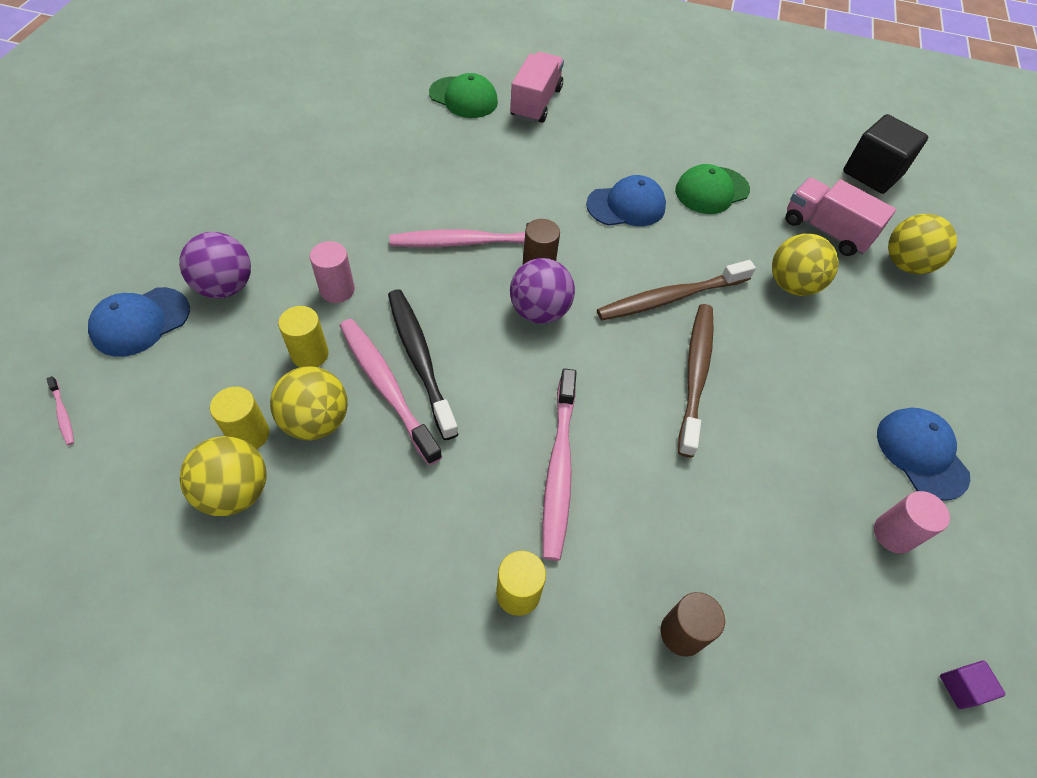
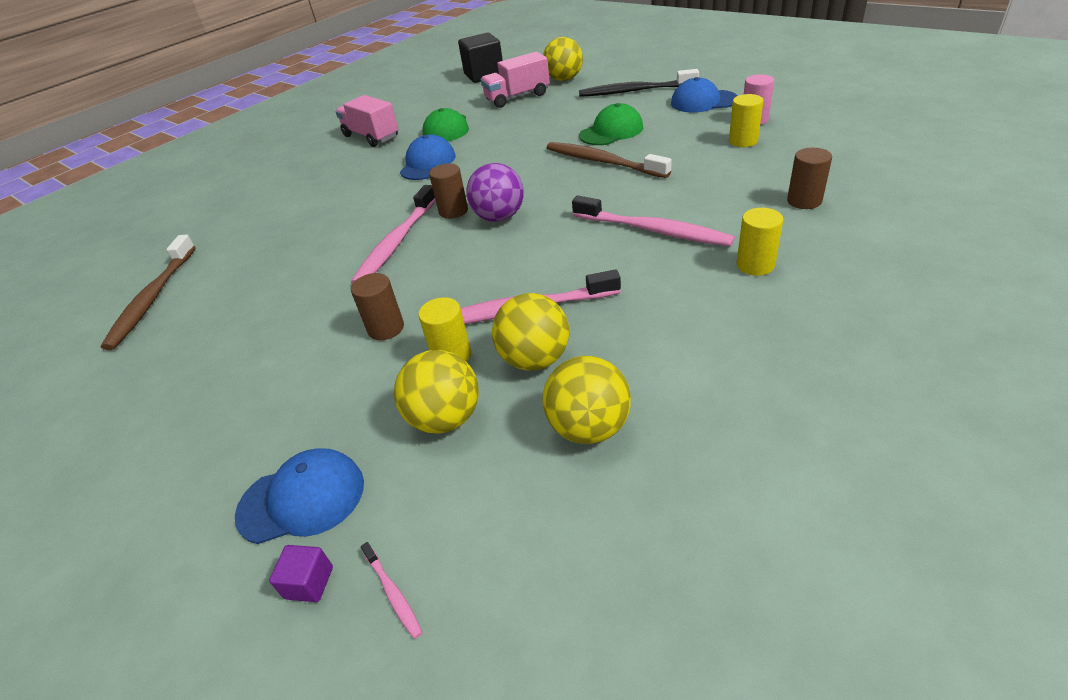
camera: 55 degrees left, 15 degrees down
(63, 414) = (393, 593): pink toothbrush -> pink toothbrush turned 60 degrees clockwise
(140, 322) = (302, 499): blue cap -> blue cap turned 90 degrees counterclockwise
(226, 287) = (312, 413): purple ball -> none
(249, 434) = (523, 410): yellow cylinder -> yellow cylinder (743, 141)
(337, 290) = (386, 328): pink cylinder -> brown cylinder
(420, 359) = (505, 286): black toothbrush -> black toothbrush (634, 91)
(463, 98) = (223, 222): green cap -> green cap (611, 131)
(536, 103) = (275, 186): pink truck -> pink truck (371, 137)
(670, 298) = (529, 160): brown toothbrush -> brown toothbrush (152, 298)
(792, 285) = (552, 116): yellow ball -> yellow ball (445, 418)
(961, 687) = (856, 120): purple cube -> purple cube (309, 582)

